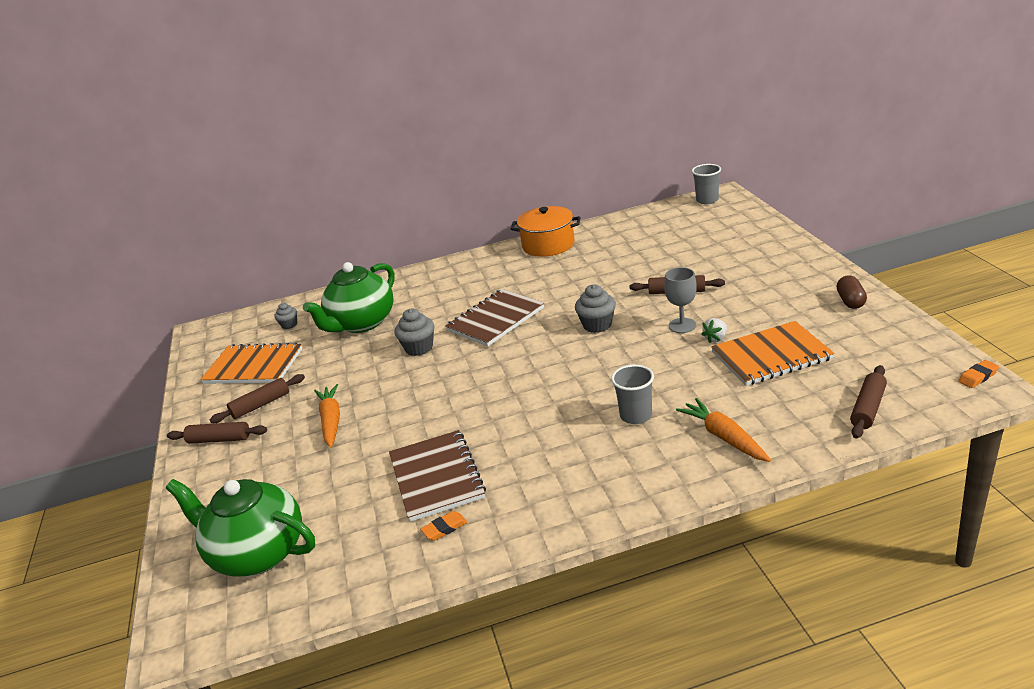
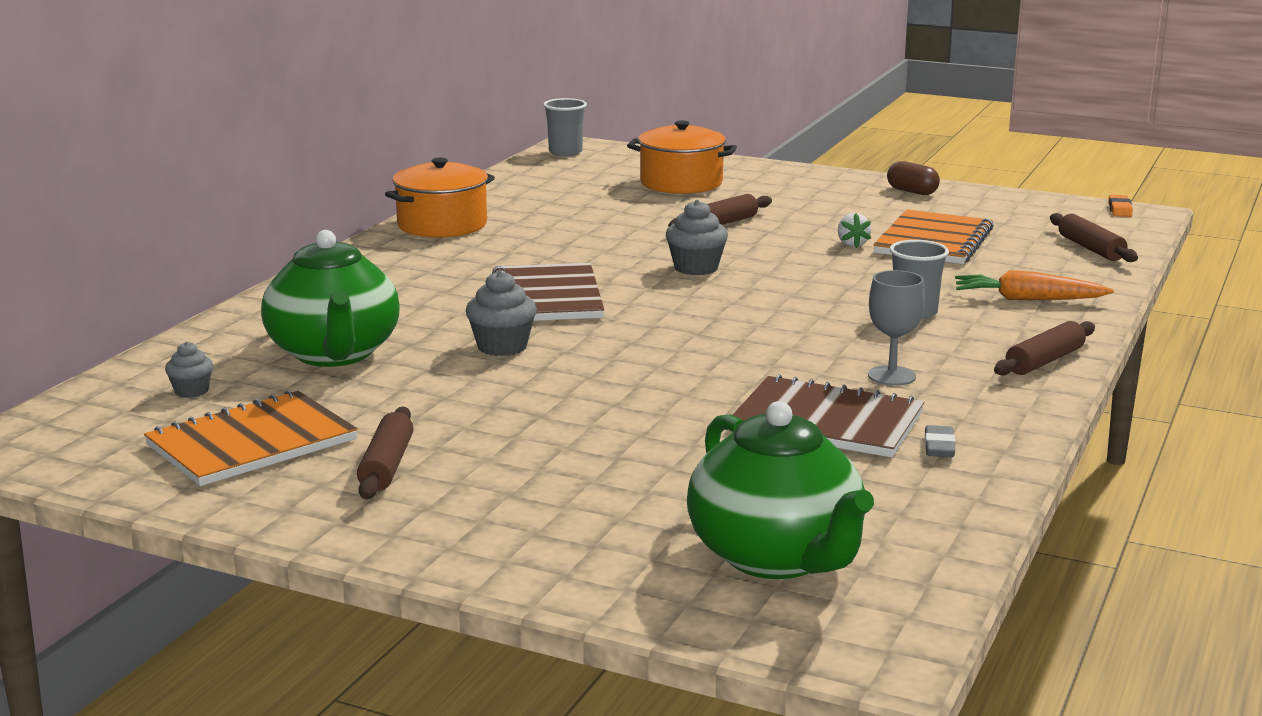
camera: 55 degrees left, 10 degrees down
(219, 439) = (413, 515): brown rolling pin -> brown rolling pin (1044, 361)
(258, 553) = (776, 557): green teapot -> green teapot turned 90 degrees counterclockwise
(331, 421) = (554, 437): orange carrot -> none
(444, 528) = (939, 447): orange eraser -> grey eraser
(682, 325) = (793, 245): grey goblet -> grey goblet (891, 376)
(721, 247) = (681, 183): none -> orange pot

